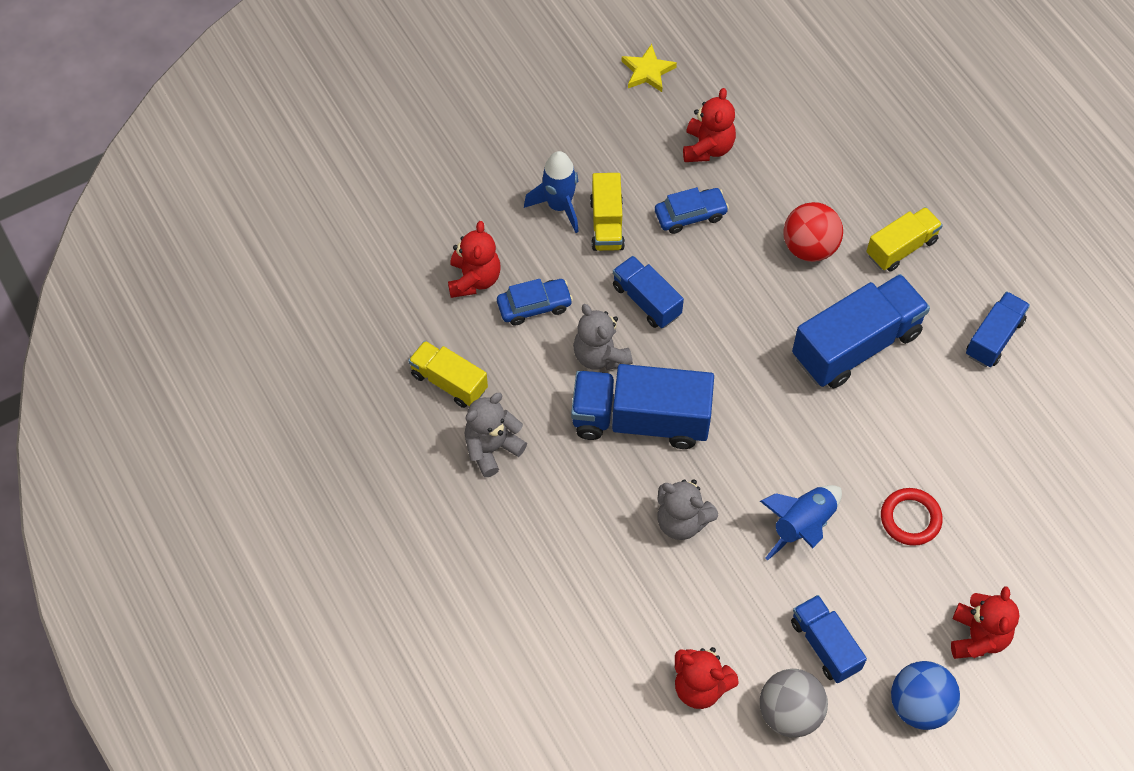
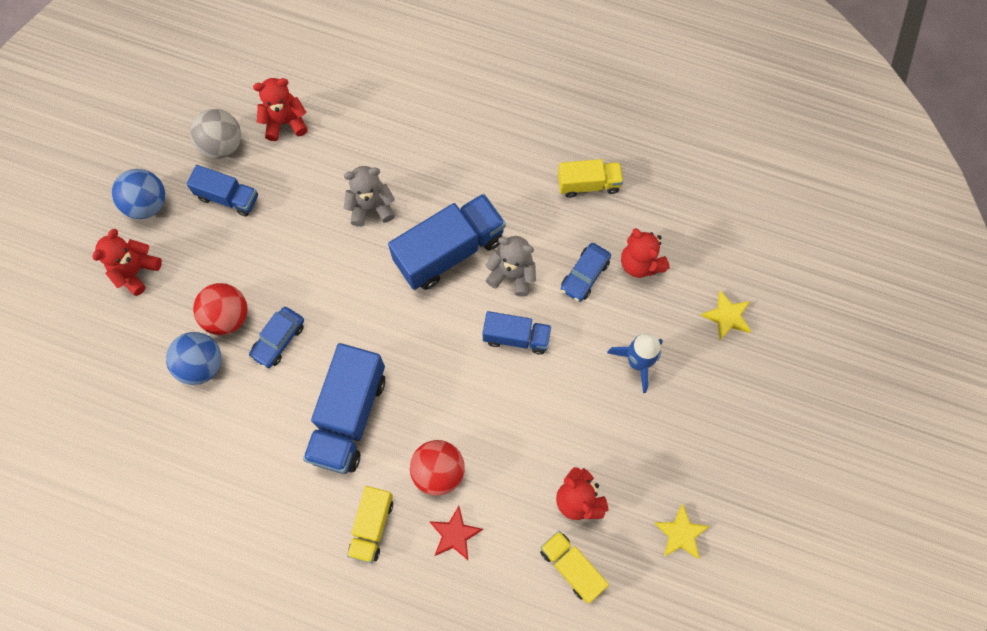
camera: 140 degrees right, 10 degrees up
(445, 184) = (727, 316): none -> yellow star
(492, 448) = (523, 164): grey teddy bear -> none
(606, 224) = (593, 375): yellow truck -> yellow truck (571, 567)
(690, 215) = (543, 429): blue car -> blue car (279, 340)
(802, 526) = (294, 260): blue rocket -> none
(834, 194) = (455, 534): none -> red star
(910, 518) = (227, 316): red ring -> red ball
(967, 490) = (201, 365): none -> blue ball
(977, 637) = (136, 271): red teddy bear -> red teddy bear turned 60 degrees clockwise
(994, 338) = (254, 501): blue truck -> none

